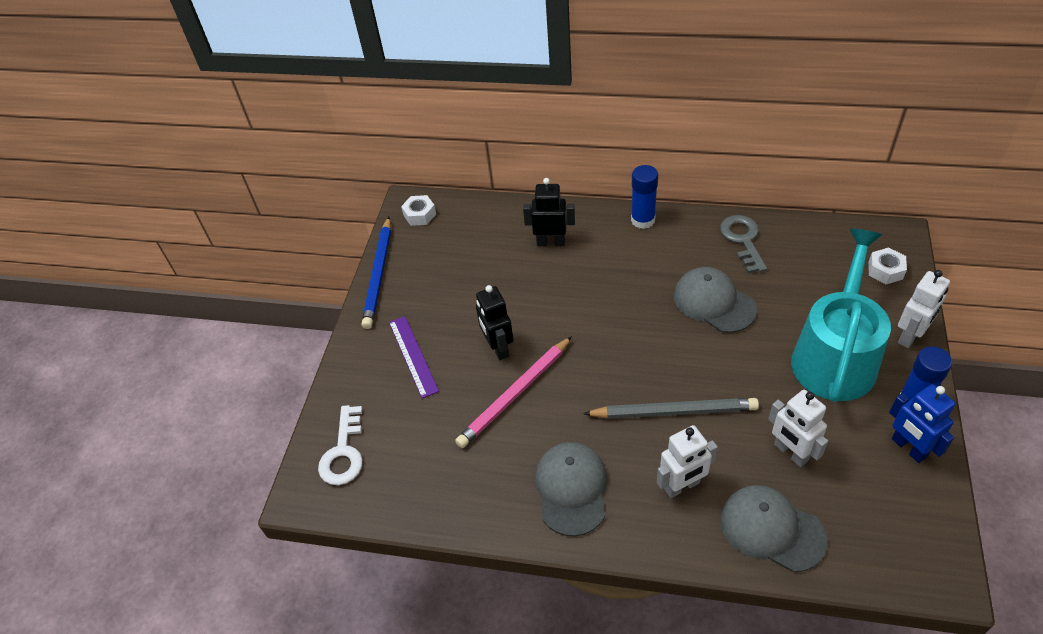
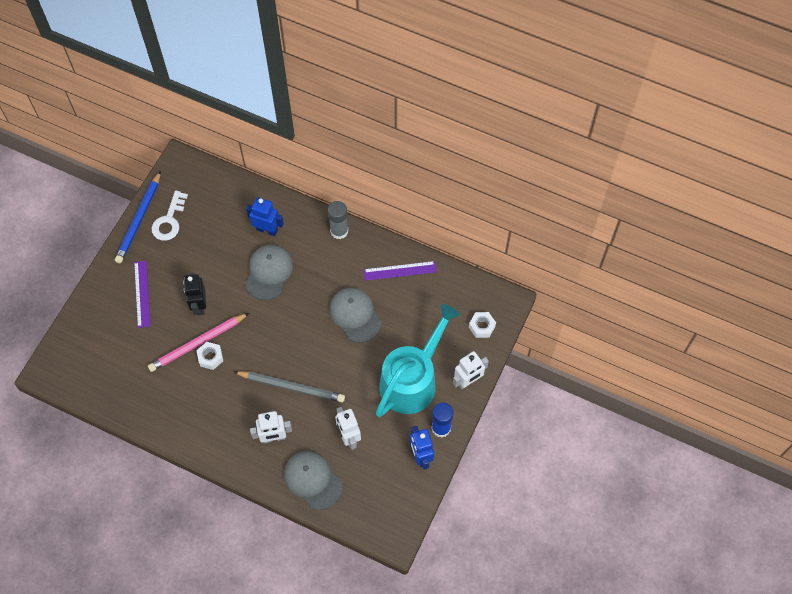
camera: 10 degrees right, 15 degrees up
(343, 452) = (77, 351): white key -> white key (169, 220)
(419, 215) = (184, 175): white nut -> white nut (210, 357)
(551, 242) = (267, 230): black robot -> blue robot
(571, 489) = (207, 419): grey cap -> grey cap (268, 272)
(643, 220) = (339, 231): blue glue stick -> grey glue stick
(743, 240) = (400, 271): grey key -> purple ruler

